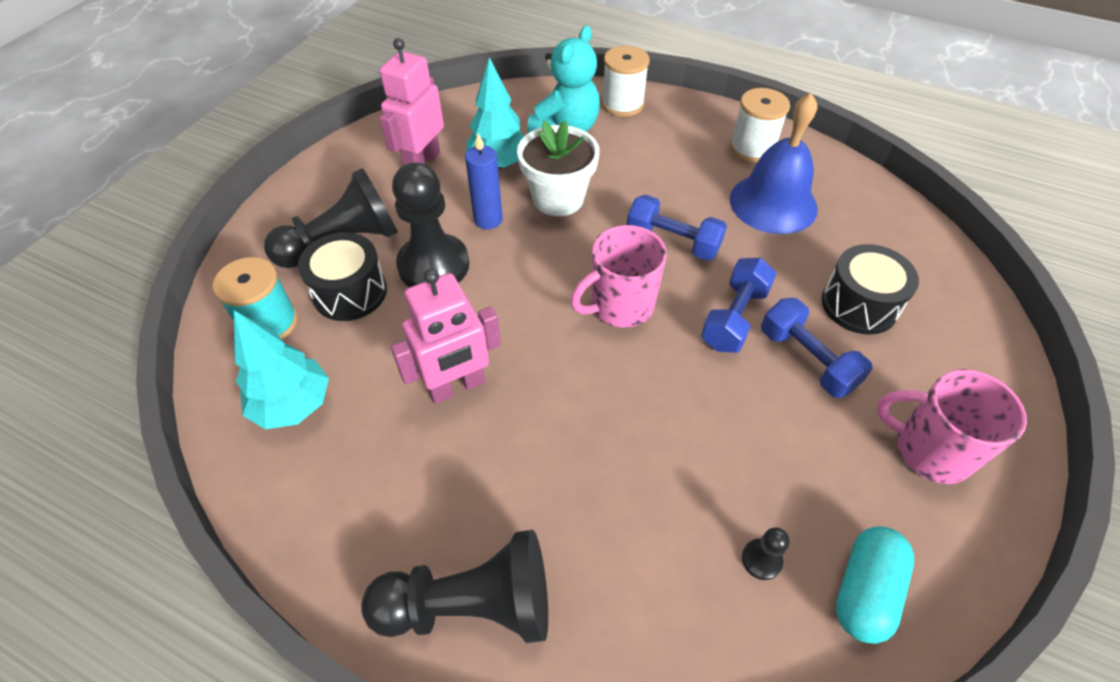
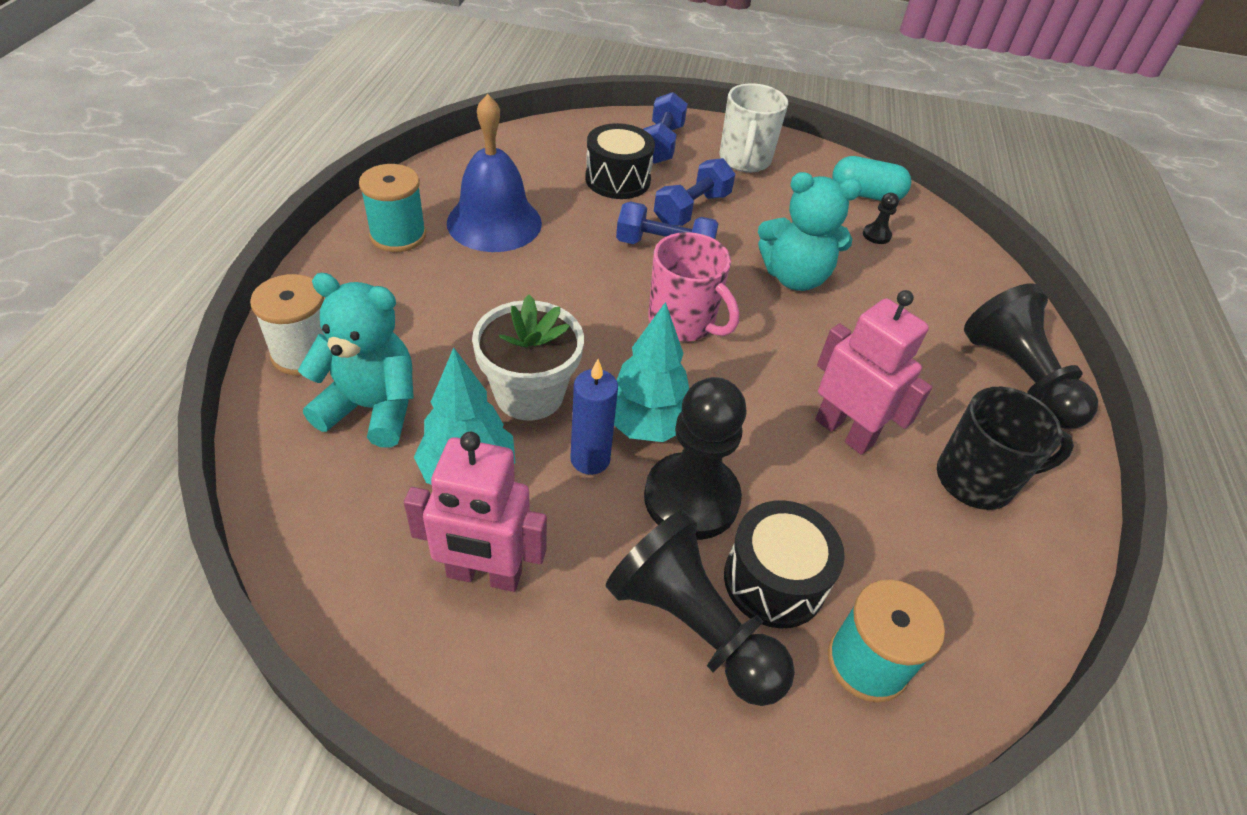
camera: 110 degrees left, 5 degrees down
(293, 405) = (952, 577): turquoise tree -> turquoise tree (646, 425)
(364, 475) = (977, 480): none -> black mug
(672, 242) = (576, 291): blue dumbbell -> blue dumbbell (661, 144)
(678, 424) = (794, 277): none -> turquoise teddy bear
(752, 148) = (398, 235): white spool -> turquoise spool
(930, 450) = (744, 160): pink mug -> white mug

